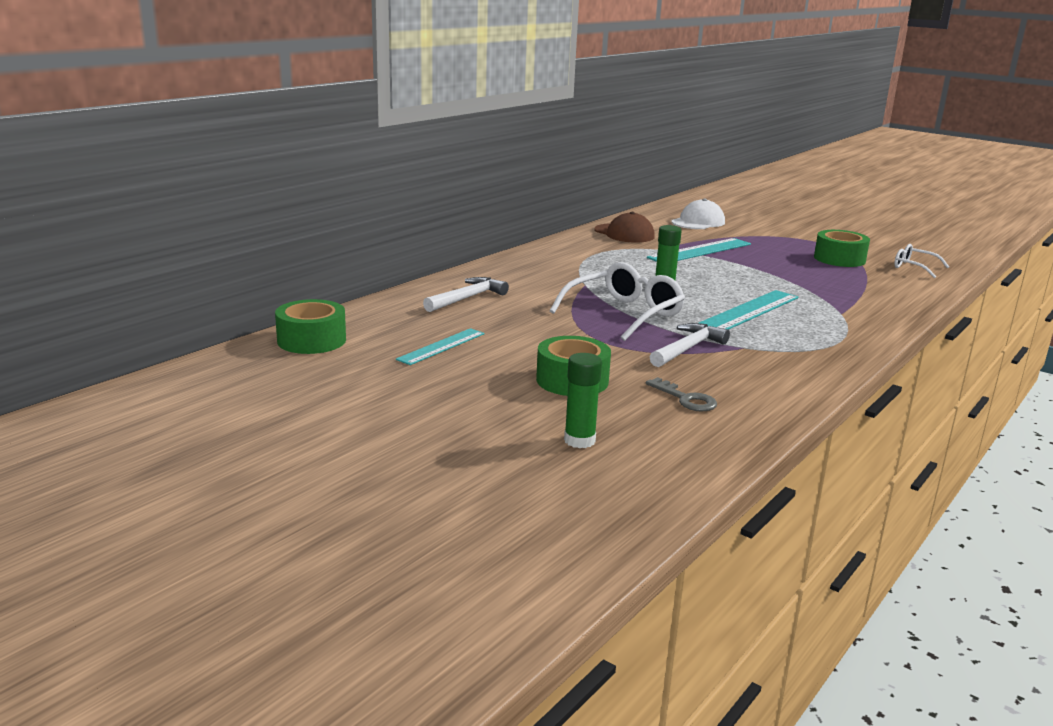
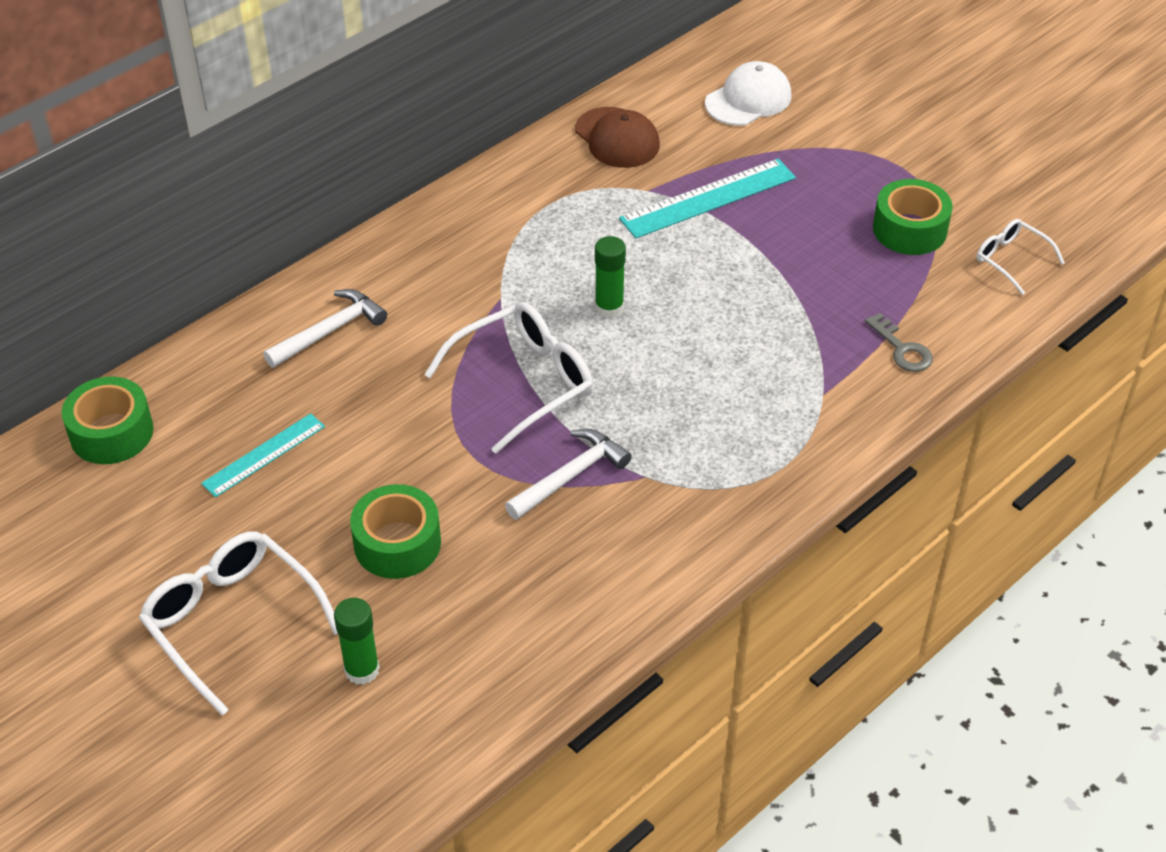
camera: 10 degrees right, 25 degrees up
(452, 421) = (232, 622): none -> white glasses
(685, 399) = (518, 592): grey key -> grey key (902, 349)
(748, 311) = (696, 382): turquoise ruler -> none

